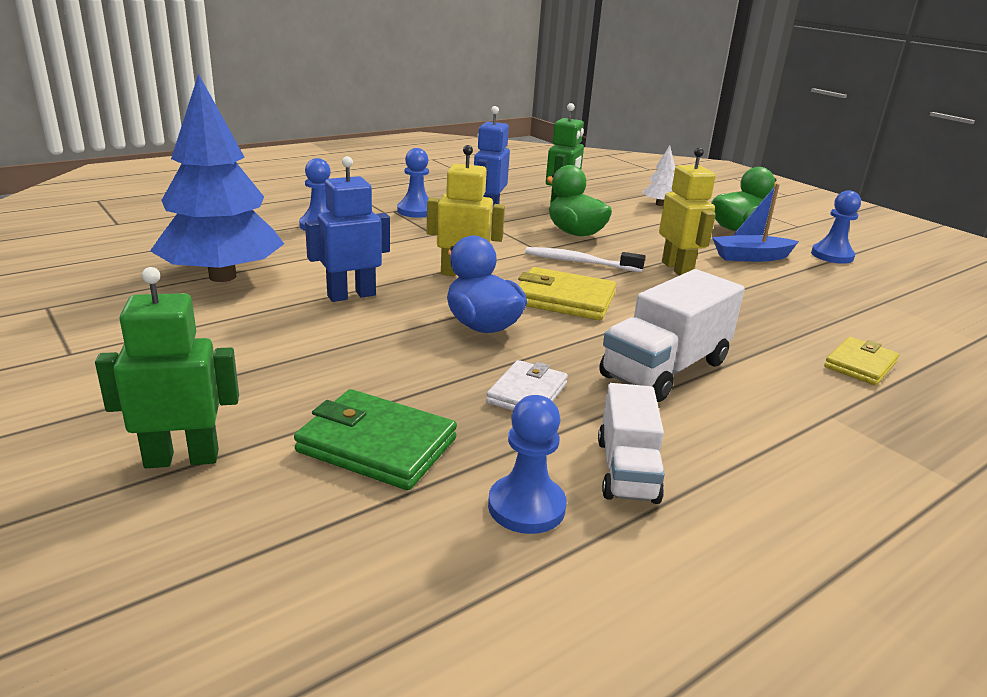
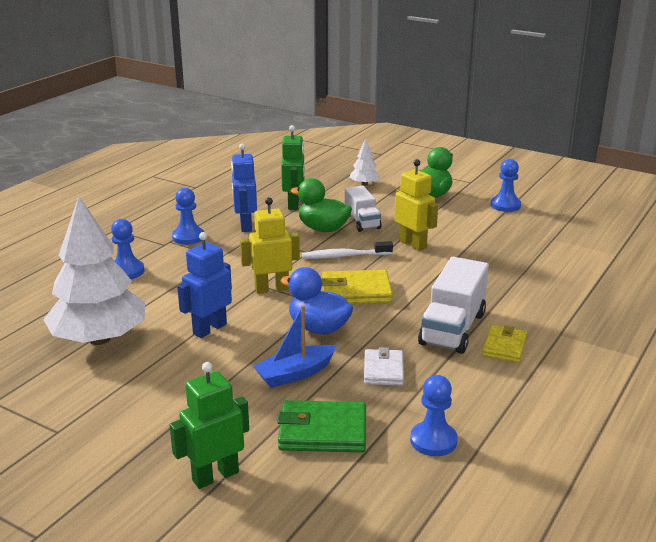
camera: 20 degrees left, 0 degrees up
(222, 276) = (99, 339): blue tree -> white tree
(627, 470) = (471, 402): white truck -> white truck (362, 222)
(751, 257) = (454, 221): blue boat -> blue boat (295, 374)
(860, 365) = (560, 293): yellow wallet -> yellow wallet (504, 347)

